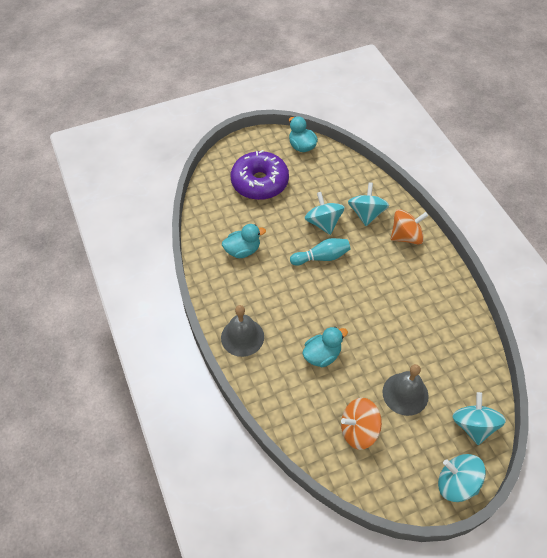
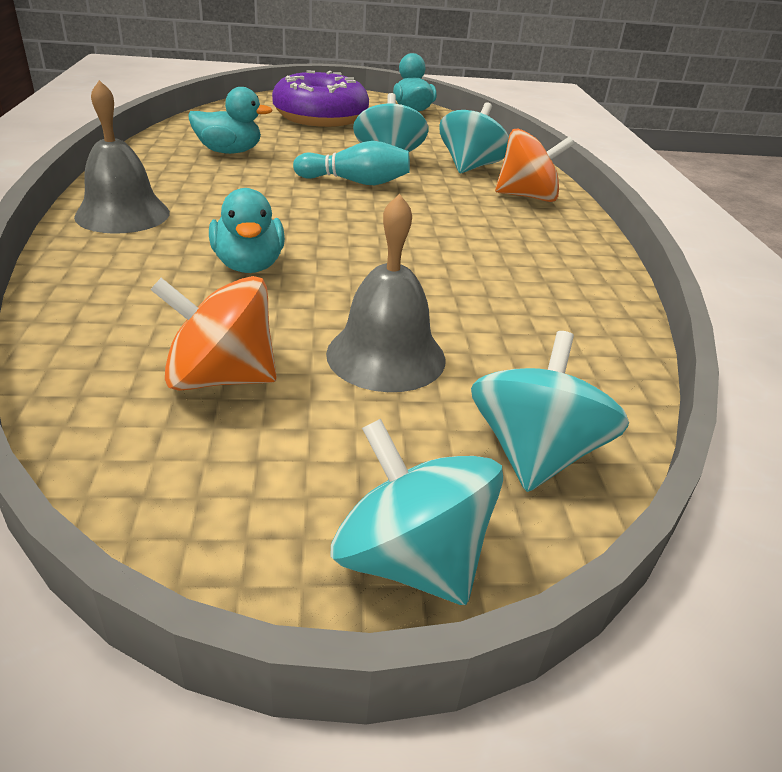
camera: 15 degrees right, 20 degrees down
(322, 355) = (249, 265): turquoise duck -> turquoise duck turned 90 degrees clockwise

